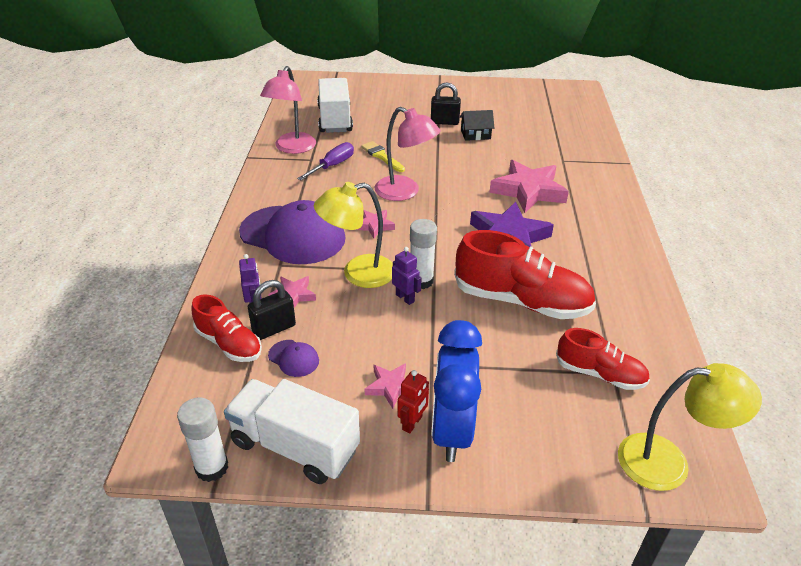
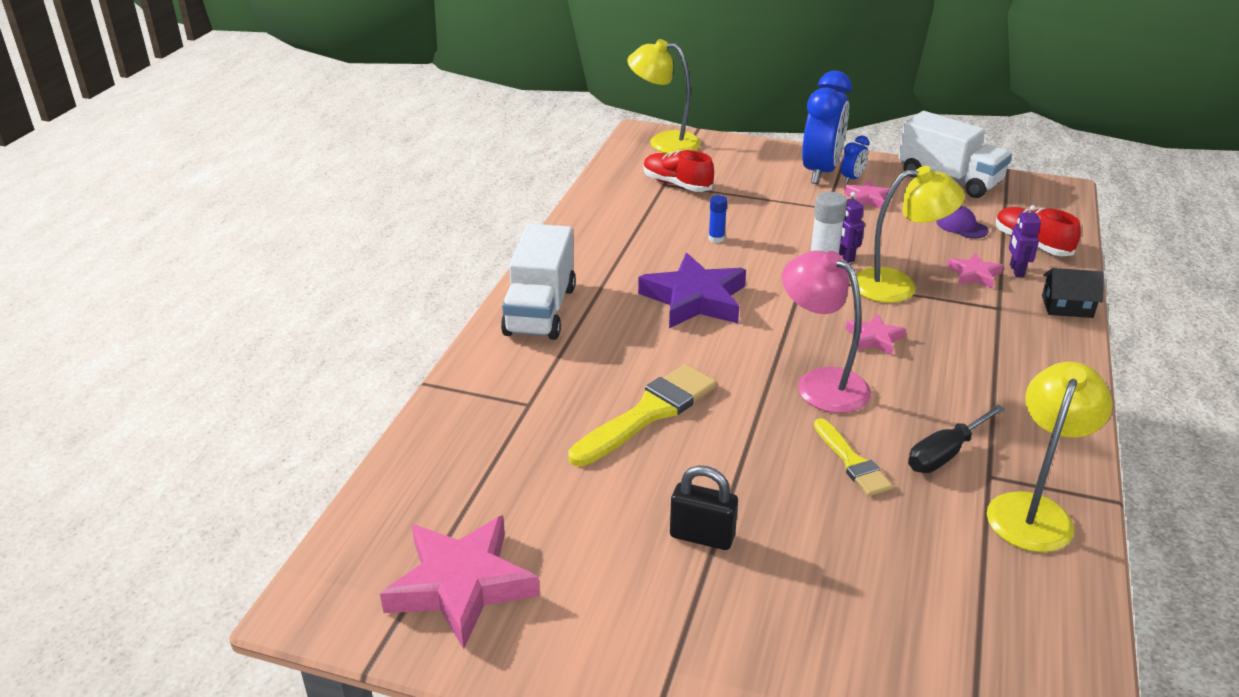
camera: 165 degrees left, 5 degrees down
(212, 467) = (1013, 177): white glue stick -> none
(274, 328) = (988, 249): black padlock -> none
(292, 148) = (1033, 510): pink lamp -> yellow lamp
(293, 235) = (990, 341): purple cap -> none
(332, 166) = (945, 453): purple screwdriver -> black screwdriver
(335, 119) = (952, 587): white truck -> white truck (540, 310)
(412, 423) = (852, 179): red robot -> blue clock
(475, 134) = (652, 489): black house -> black house (1067, 306)
(496, 164) = (648, 413): none -> yellow brush
(521, 301) = (716, 238): red shoe -> blue glue stick
(528, 191) = (626, 358): pink star -> pink star (461, 585)

